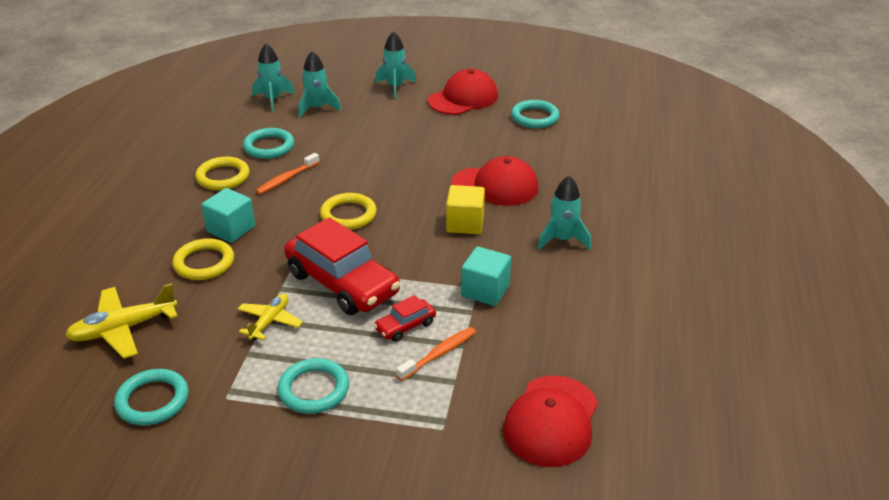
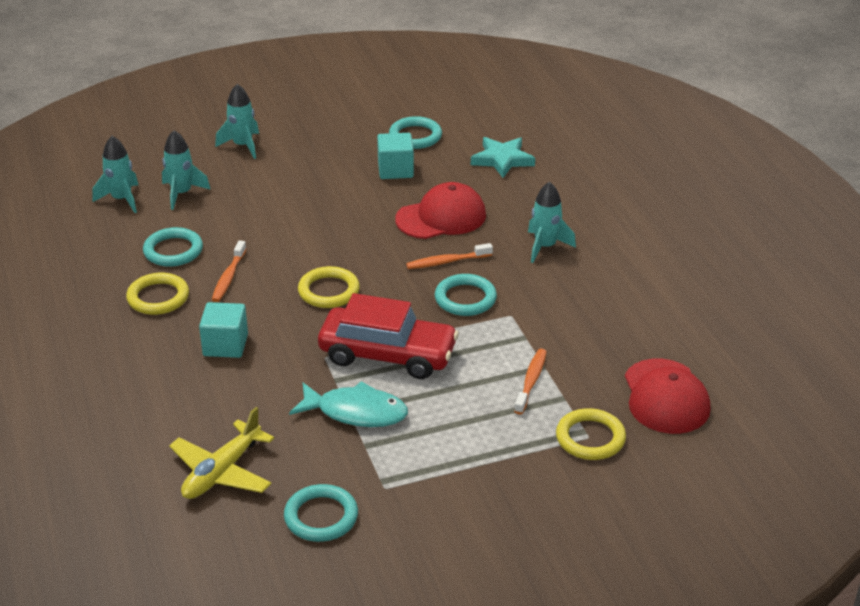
camera: 30 degrees left, 0 degrees up
(204, 263) = (234, 385): yellow ring -> yellow ring (590, 438)
(270, 322) = (356, 412): yellow plane -> turquoise fish
(314, 389) = (454, 450): turquoise ring -> turquoise ring (465, 299)
(405, 326) = (481, 370): red car -> none
(463, 98) = (326, 137): red cap -> none
(465, 223) = (446, 262): yellow cube -> orange toothbrush
(485, 290) = (520, 315): turquoise cube -> turquoise cube (395, 170)
(591, 156) = (502, 160): none -> turquoise star

